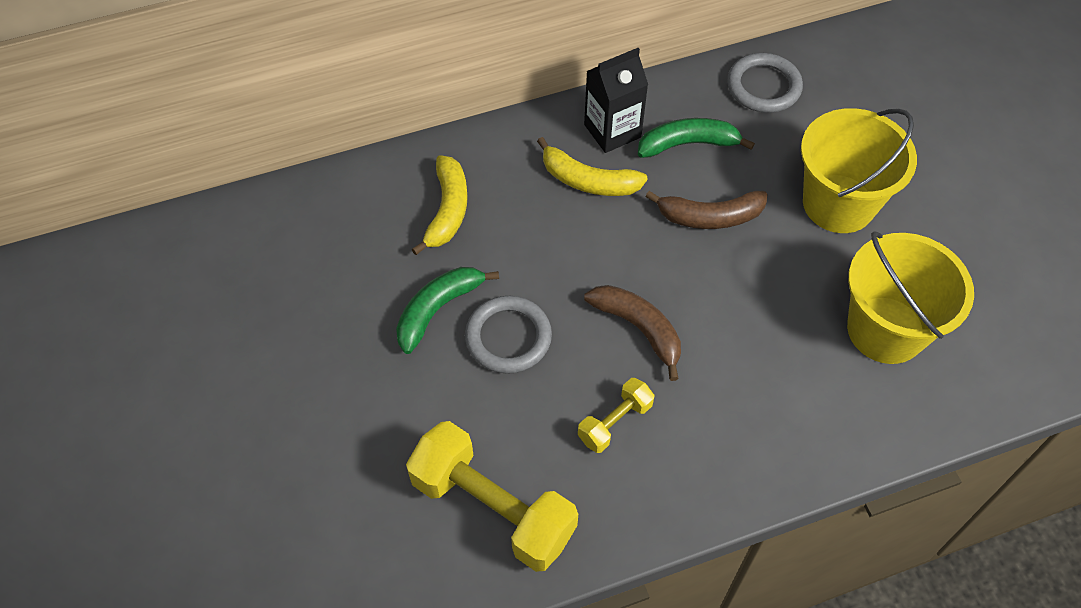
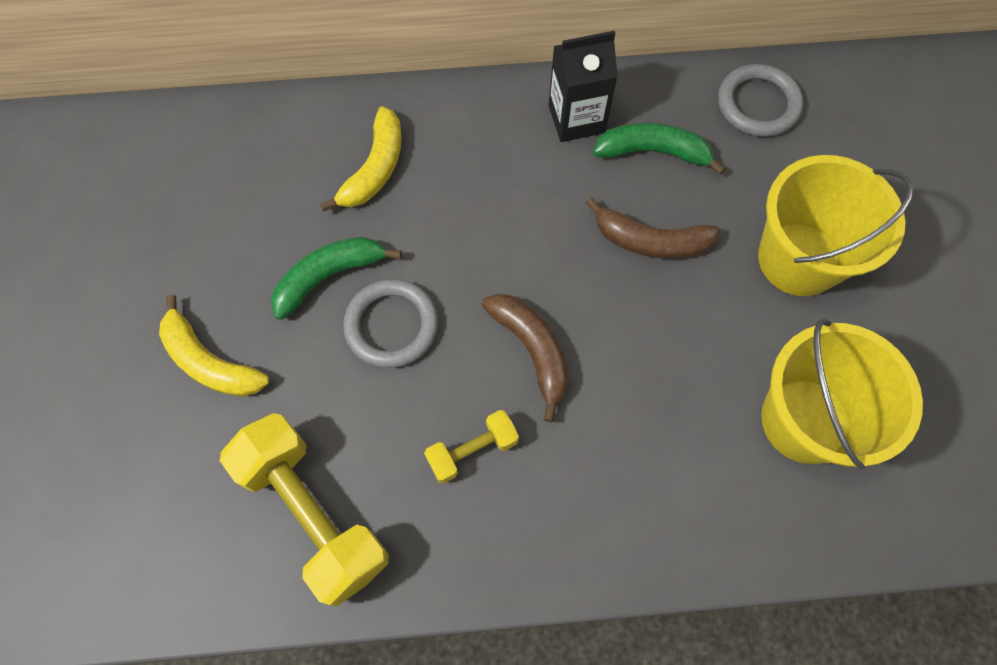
camera: 15 degrees right, 10 degrees up
(588, 181) = (532, 169): yellow banana -> yellow banana (210, 361)

